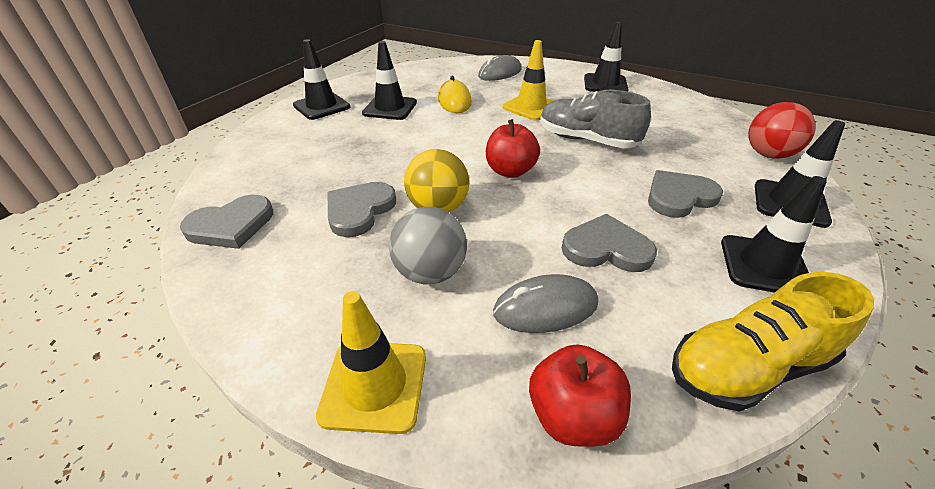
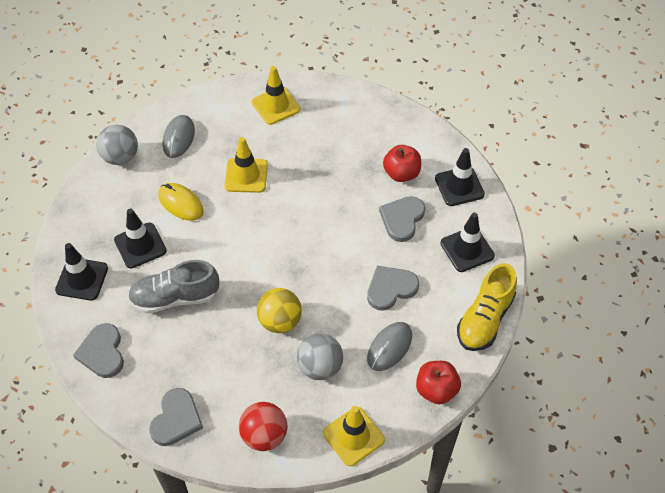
camera: 40 degrees left, 15 degrees up
(359, 210) = (237, 355): grey heart -> grey heart (102, 352)
(444, 67) = (121, 157): none -> grey ball
(510, 171) = (292, 260): red apple -> red apple (401, 173)
(586, 140) = (314, 194): grey shoe -> grey shoe (175, 297)
(605, 84) = (276, 106): black traffic cone -> yellow traffic cone
(768, 155) = (429, 140): red ball -> red ball (264, 435)

